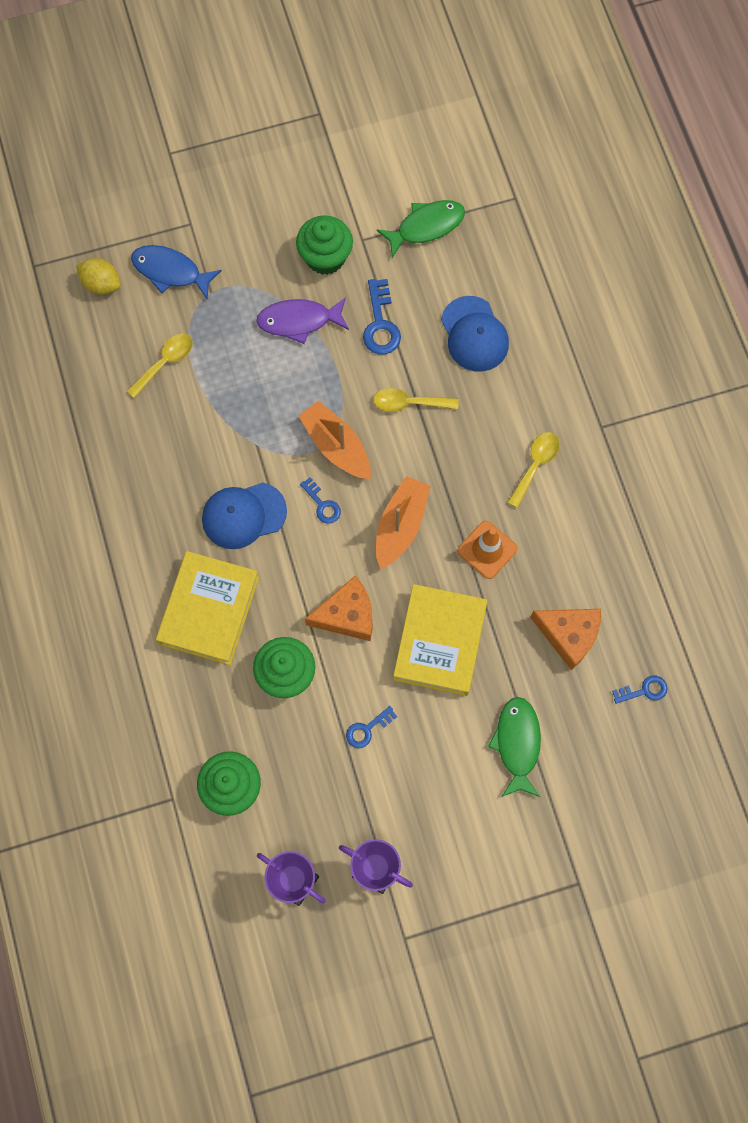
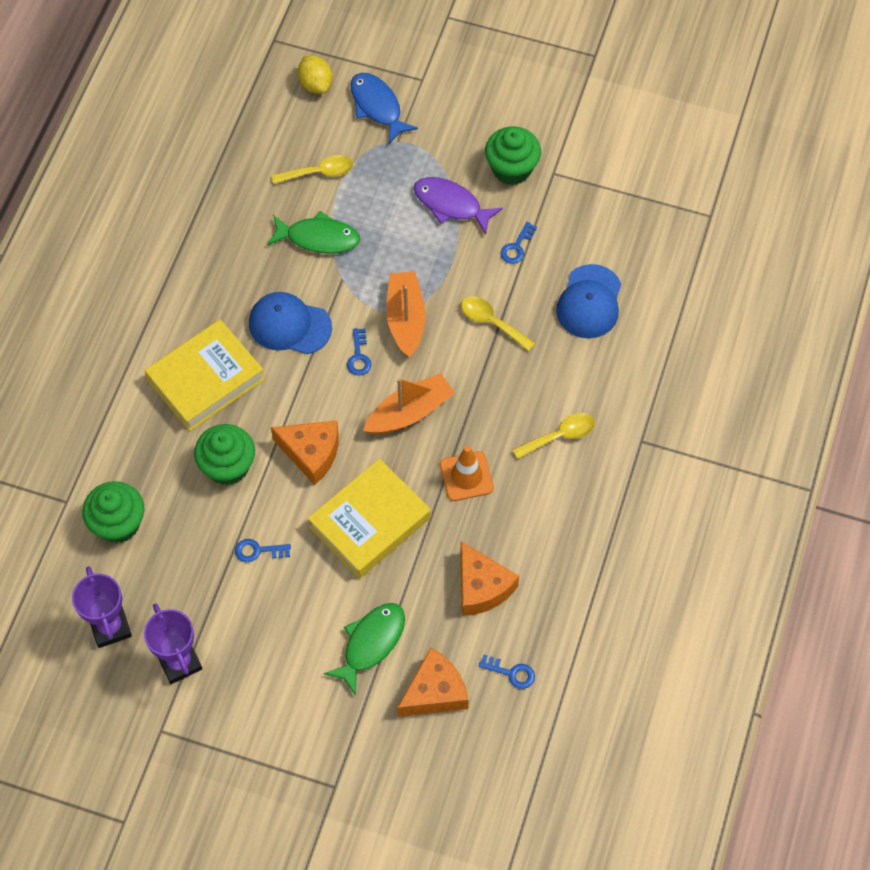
camera: 35 degrees right, 10 degrees down
(380, 324) = (517, 247): blue key -> blue key, size x0.62
(426, 226) = (615, 194): green fish -> green fish (318, 238)
(597, 748) = (435, 692): none -> orange cheese

